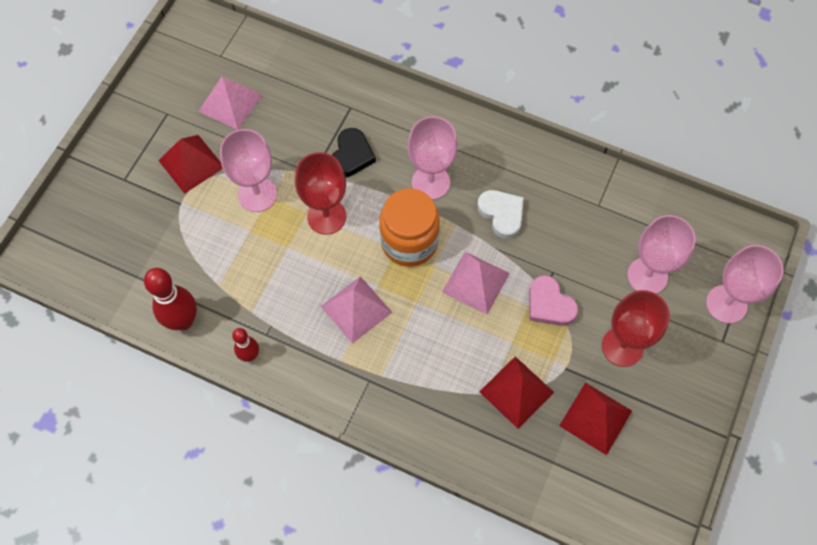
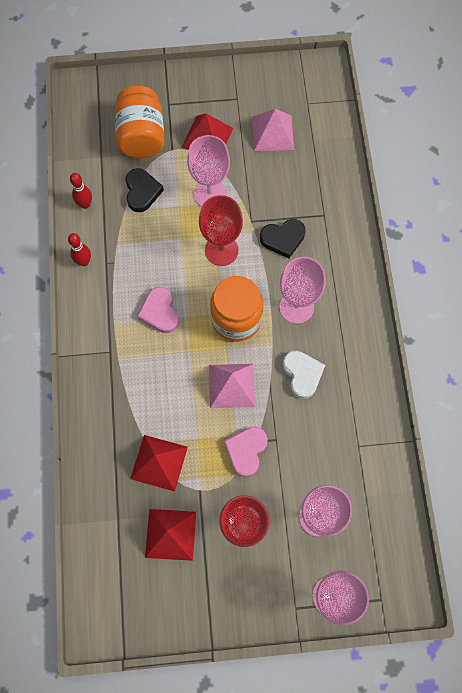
camera: 60 degrees right, 5 degrees up
(143, 224) = (141, 136): none -> orange jar
(183, 321) = (85, 204): red bowling pin -> red bowling pin, size x0.58
(208, 257) = (142, 192): none -> black heart
(356, 309) = (160, 312): pink pyramid -> pink heart
(501, 214) = (302, 374): white heart -> white heart turned 45 degrees counterclockwise

